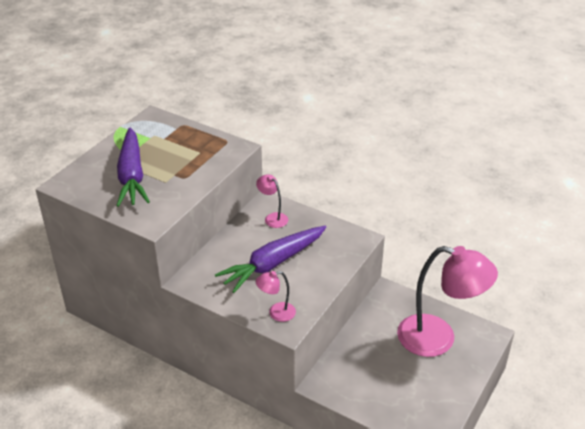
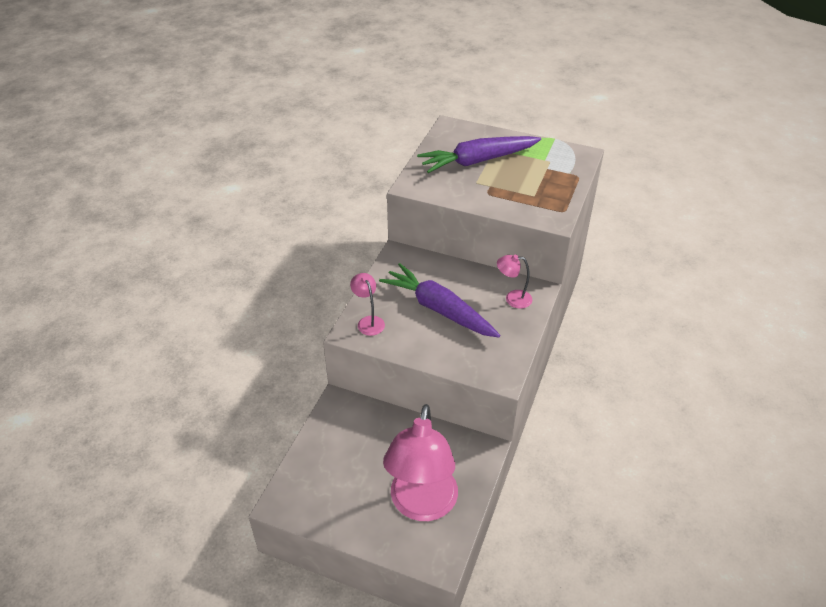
camera: 80 degrees right, 5 degrees up
(273, 217) = (512, 299): pink lamp -> pink lamp turned 120 degrees counterclockwise

